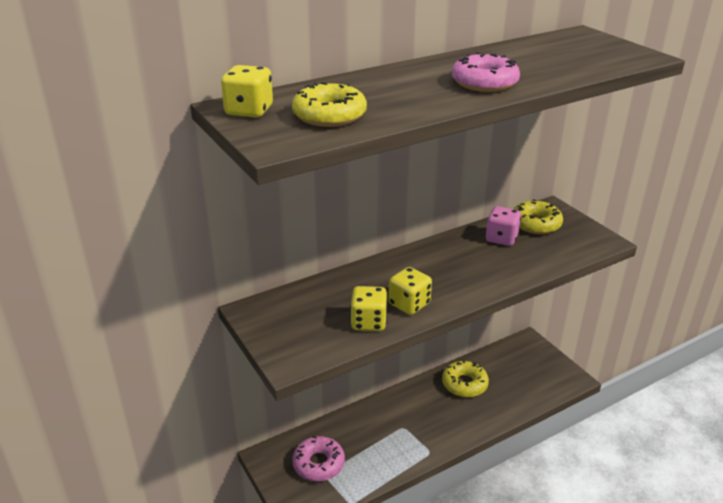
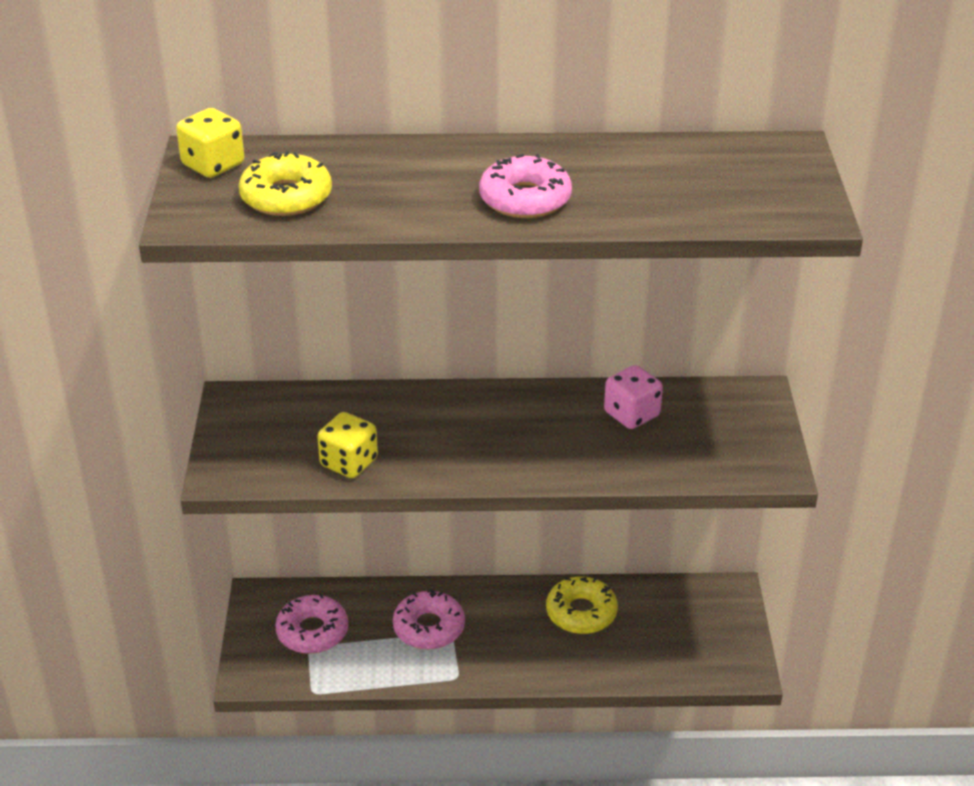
camera: 30 degrees right, 5 degrees up
(388, 429) = (429, 627): none -> pink donut
(409, 304) = (418, 459): yellow dice -> none
(536, 224) = (705, 410): yellow donut -> none

